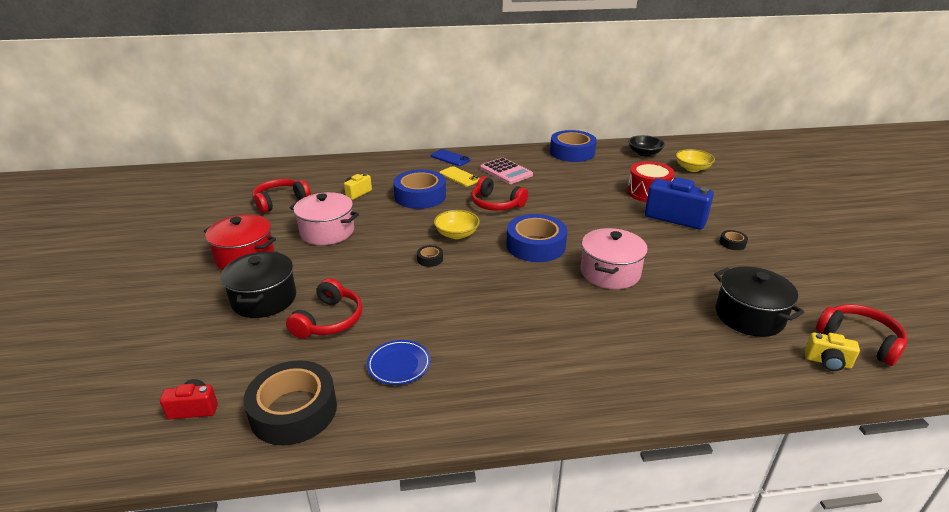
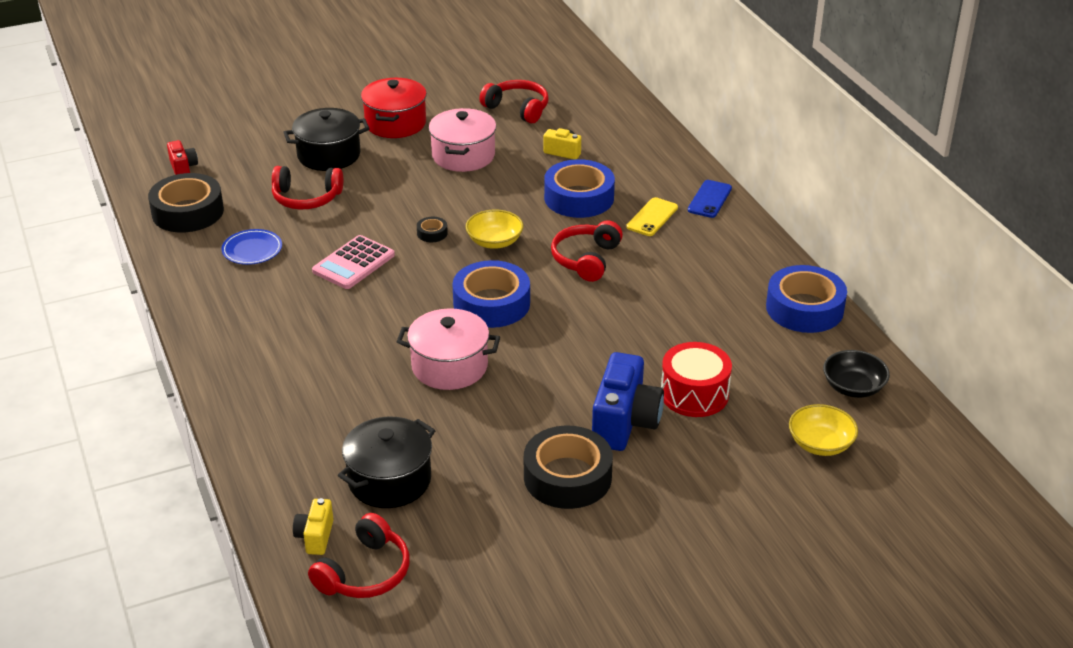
camera: 75 degrees right, 5 degrees up
(506, 172) = (692, 254): pink calculator -> pink calculator (353, 263)
(732, 243) = (567, 477): black tape -> black tape, size x2.37

